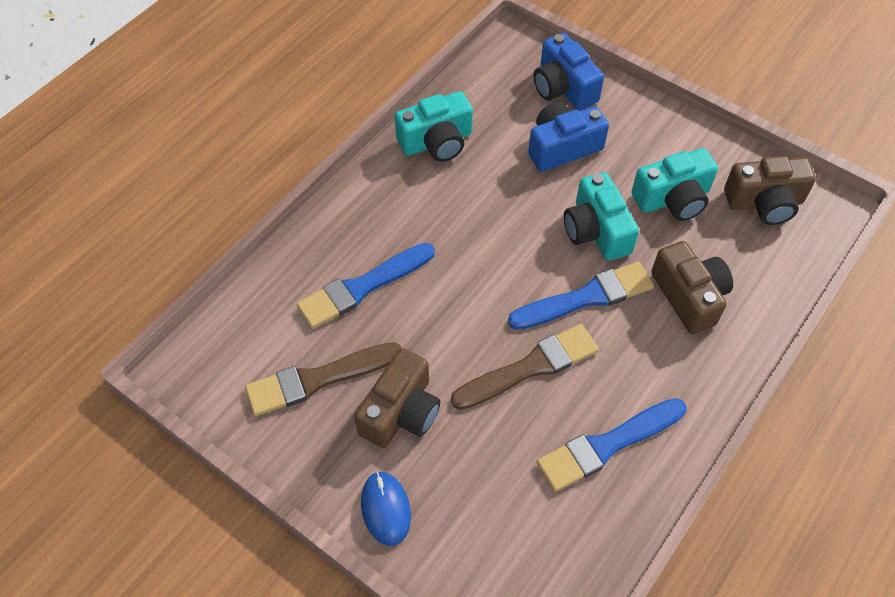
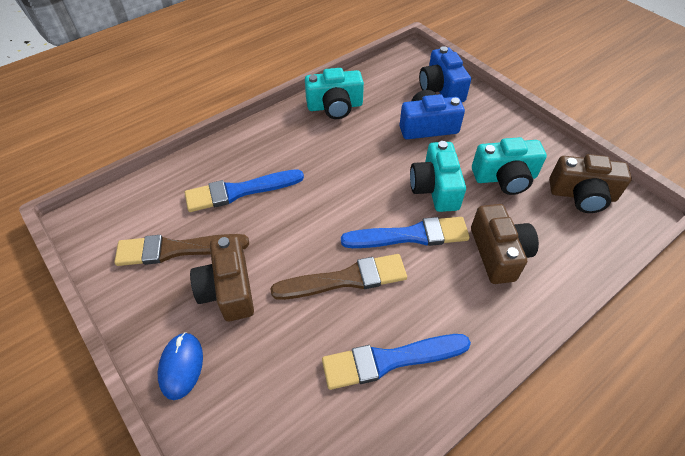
camera: 15 degrees right, 5 degrees down
(401, 412) = (228, 289): brown camera -> brown camera turned 120 degrees clockwise

